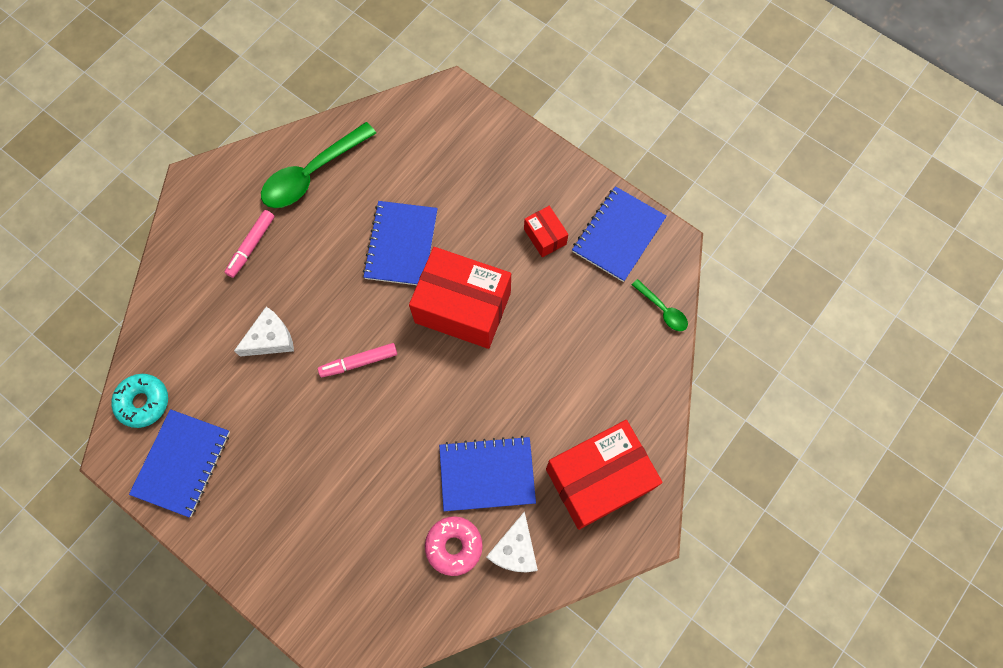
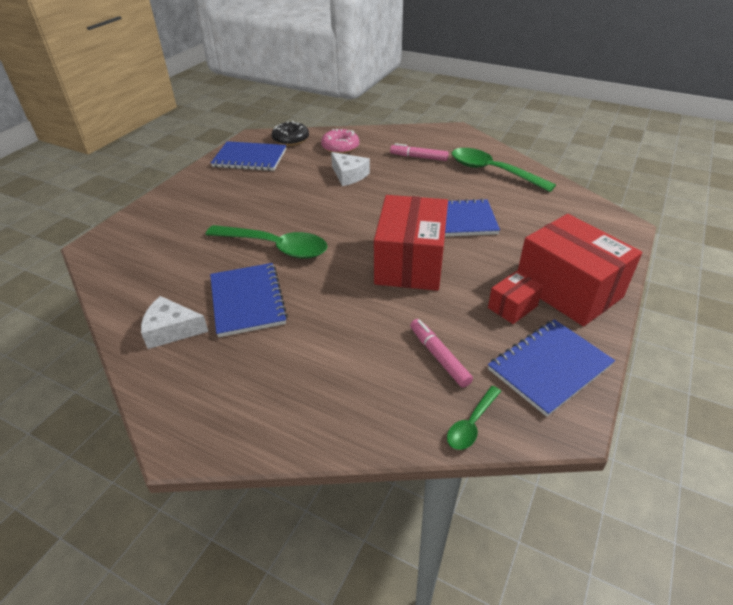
camera: 80 degrees right, 30 degrees down
(143, 402) = (291, 139): turquoise donut -> black donut
(359, 362) = (340, 215): pink marker -> pink marker (439, 357)
(402, 441) = (275, 247): none -> green spoon
(454, 546) = (179, 289): pink donut -> pink donut (340, 147)
(598, 479) = (245, 387): red box -> red box (568, 290)
(618, 235) = (549, 367): blue notebook -> blue notebook turned 60 degrees counterclockwise

